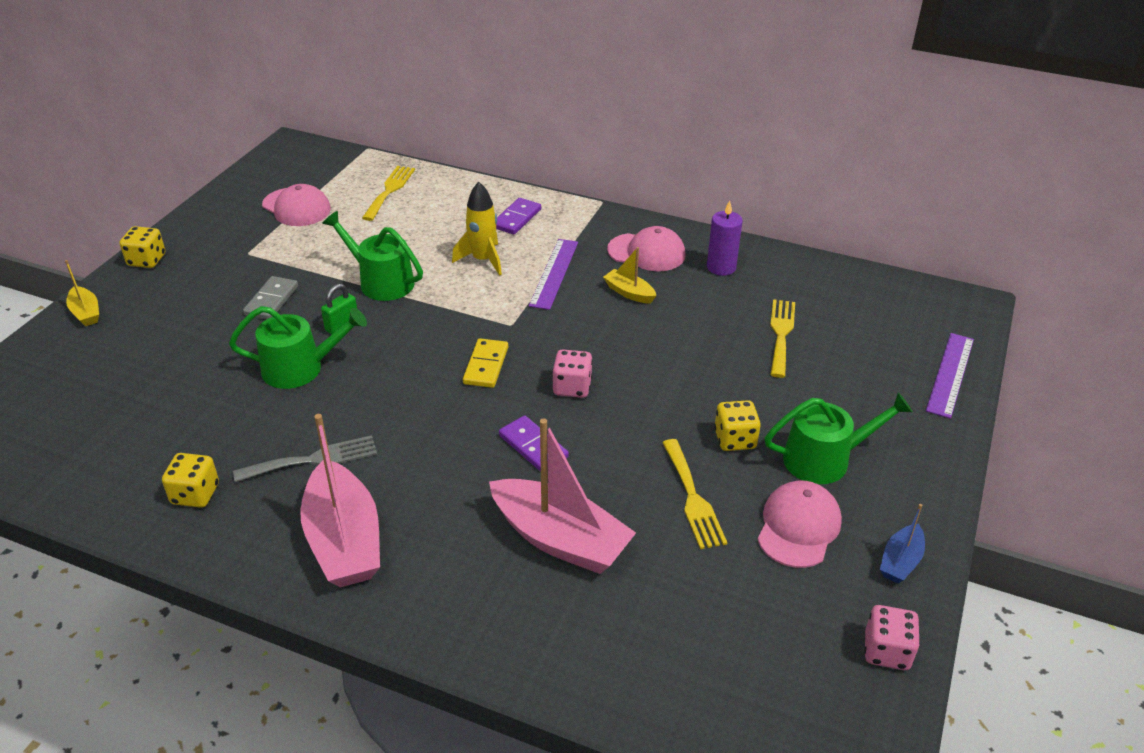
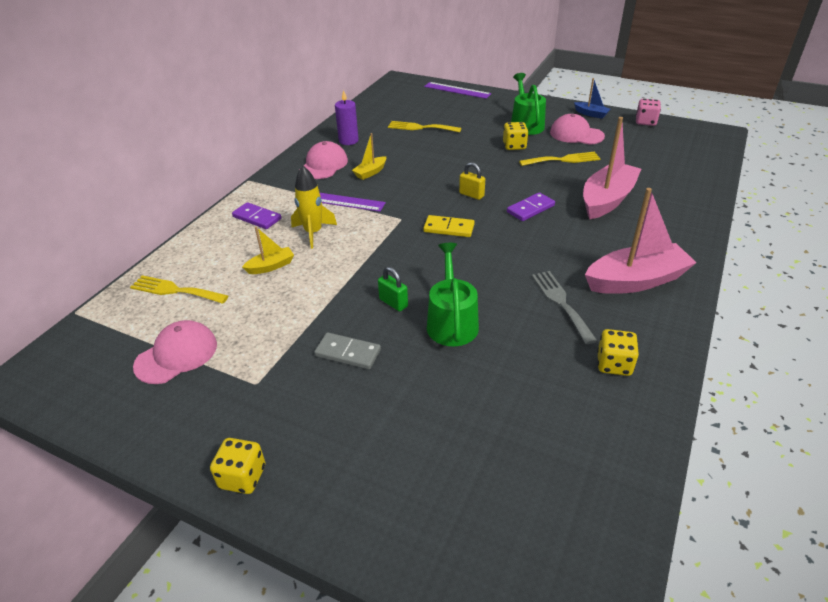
camera: 85 degrees left, 0 degrees up
(86, 313) = (344, 518): yellow boat -> yellow boat (271, 266)
(381, 282) = (331, 285): green watering can -> none
(572, 387) = (471, 195): pink dice -> yellow padlock

